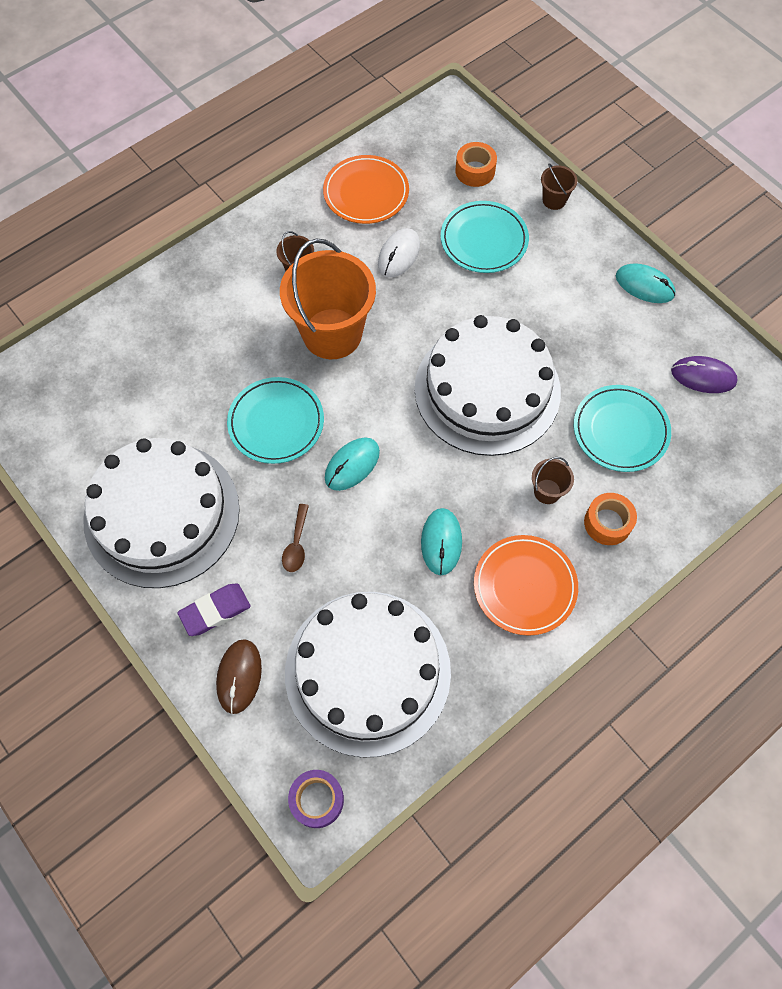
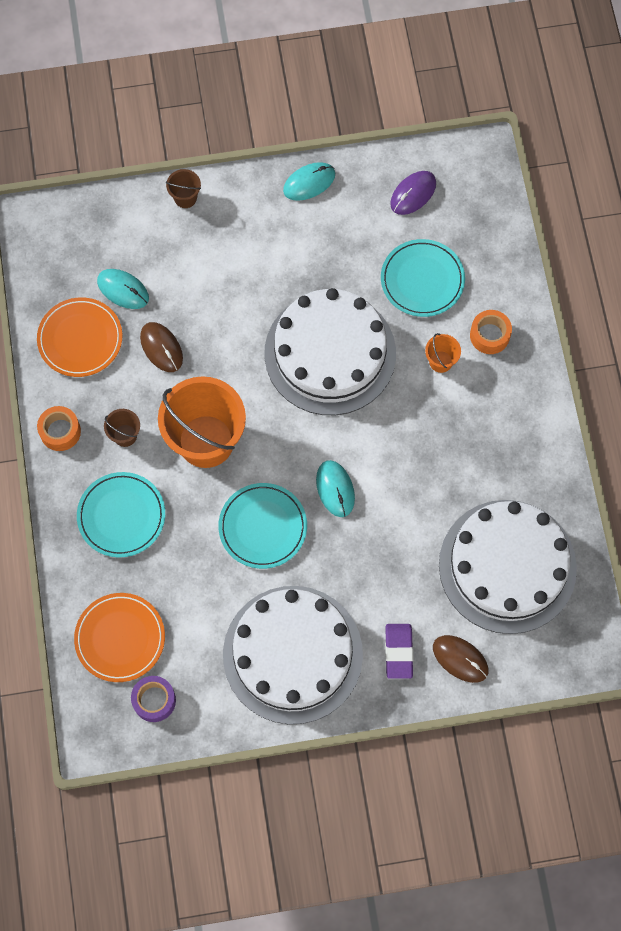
camera: 60 degrees left, 5 degrees up
(296, 544) = (378, 565): brown spoon -> none
(317, 800) = (580, 649): purple tape -> purple tape (154, 700)
(399, 255) = (161, 348): white mouse -> brown mouse
(441, 542) = (437, 459): turquoise mouse -> turquoise mouse (123, 290)
(475, 171) = (115, 240): orange tape -> orange tape (60, 431)
(484, 240) = (189, 274): turquoise plate -> turquoise plate (121, 516)
(524, 586) = (505, 421): orange plate -> orange plate (120, 638)
(547, 491) = (440, 361): brown bucket -> orange bucket

